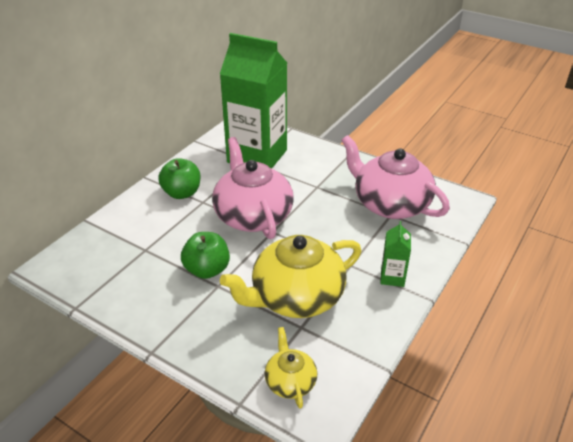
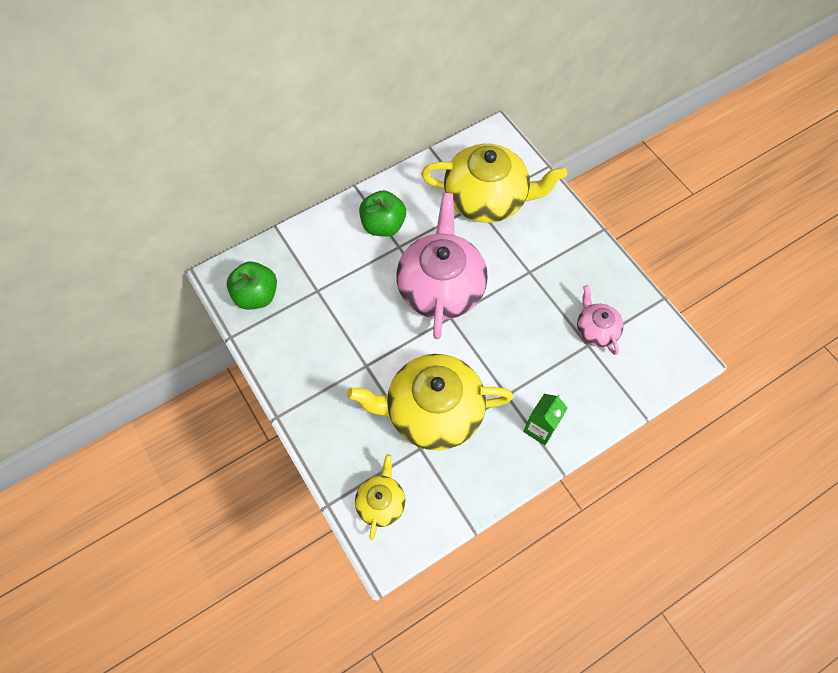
camera: 25 degrees right, 25 degrees up
(207, 270) = (364, 341): green apple -> green apple (256, 296)
(257, 156) = (487, 199): green carton -> yellow teapot
(390, 204) = (596, 330): pink teapot -> pink teapot, size x0.49

